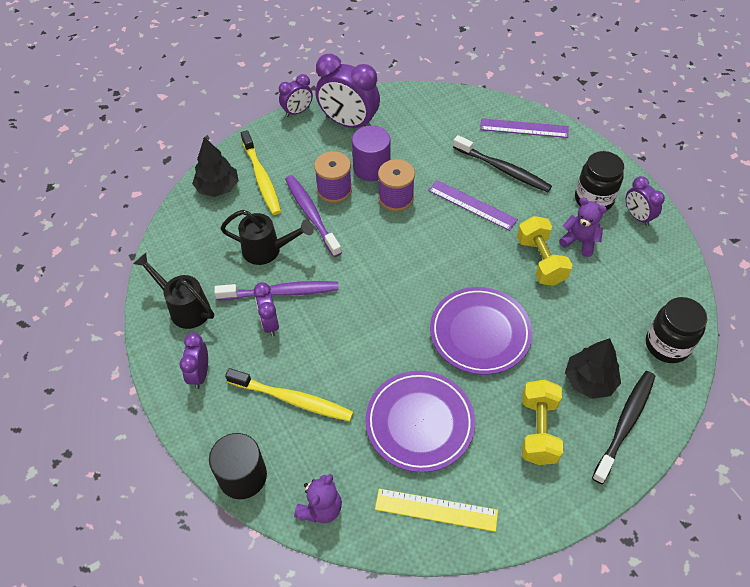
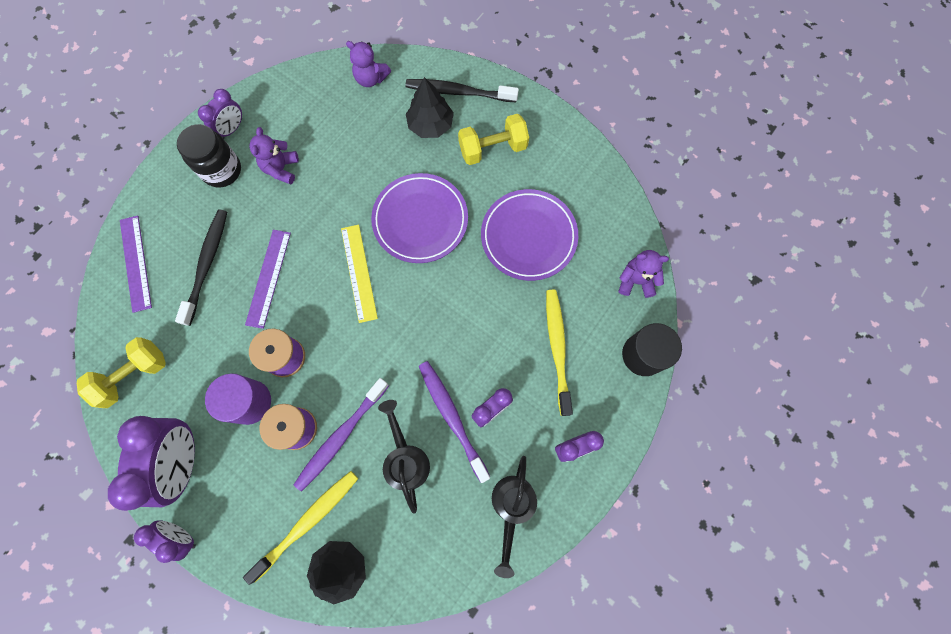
camera: 115 degrees left, 20 degrees up
(436, 510) = (593, 198): yellow ruler -> yellow ruler (359, 272)
(540, 261) = (318, 195): yellow dumbbell -> yellow dumbbell (133, 375)
(667, 345) = (371, 78): black jar -> purple teddy bear

